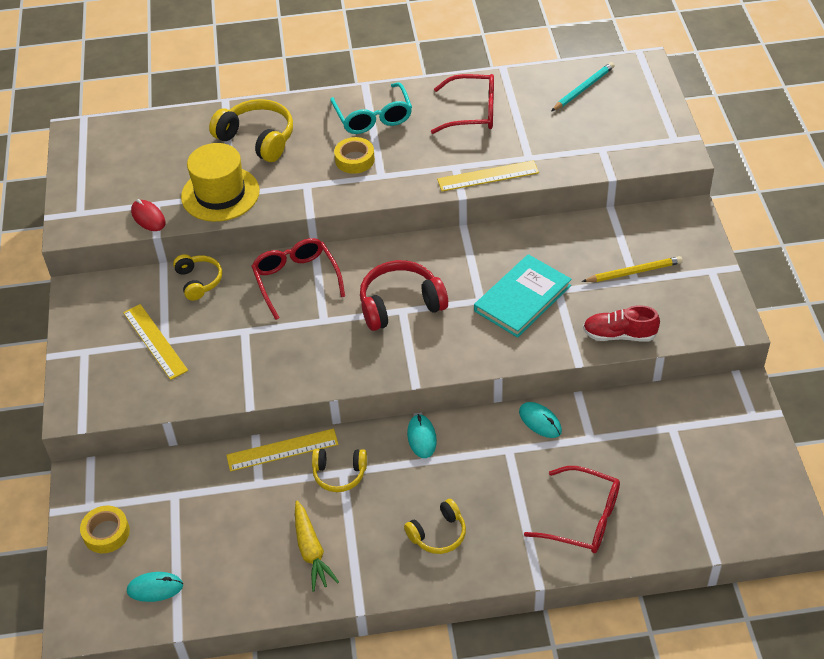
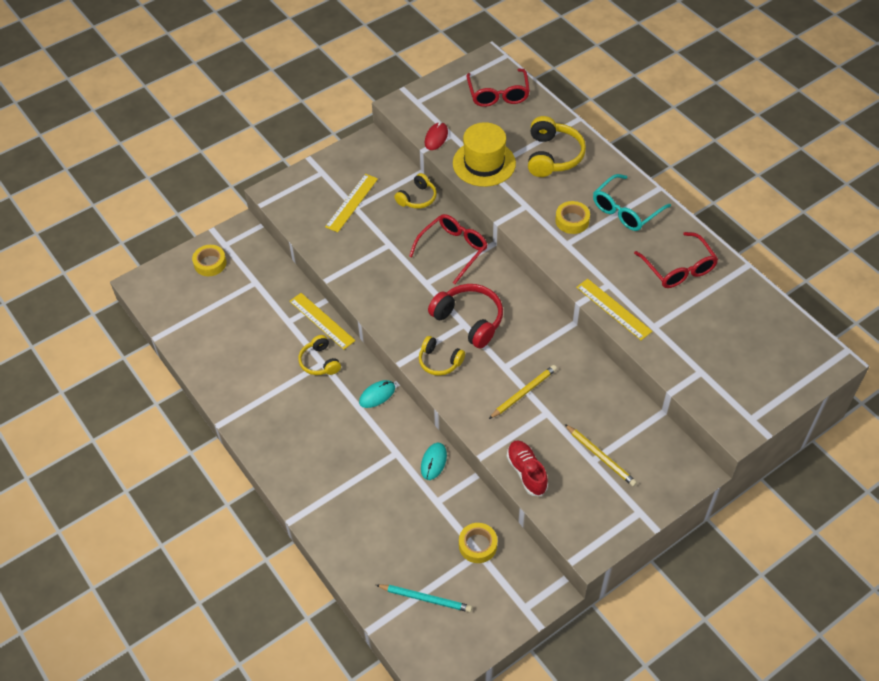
camera: 60 degrees right, 5 degrees up
(155, 588) = (183, 308): turquoise mouse -> none
(311, 551) = (251, 376): yellow carrot -> none
(438, 534) = (301, 442): yellow headphones -> yellow headphones (439, 361)
(522, 298) = (523, 393): turquoise book -> yellow pencil
(583, 89) = (765, 330): turquoise pencil -> turquoise pencil (425, 599)
(583, 518) = (360, 526): red glasses -> red glasses (498, 94)
(662, 425) = (477, 545): none -> yellow tape

